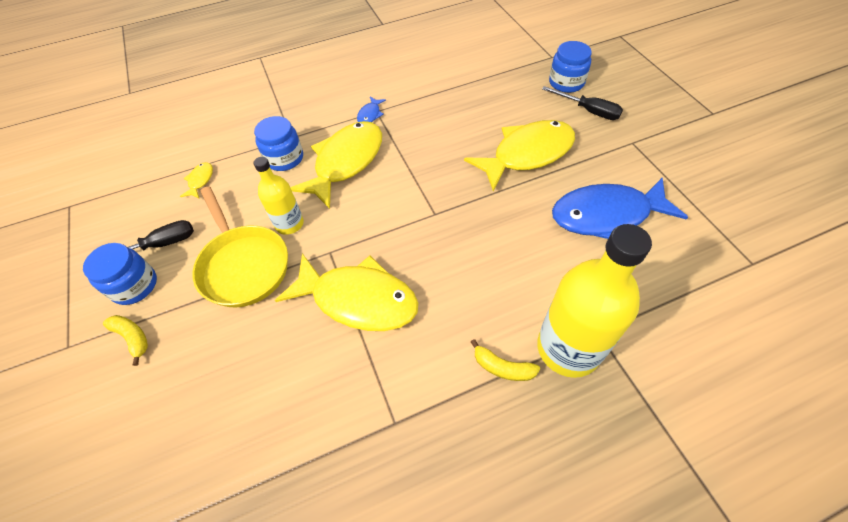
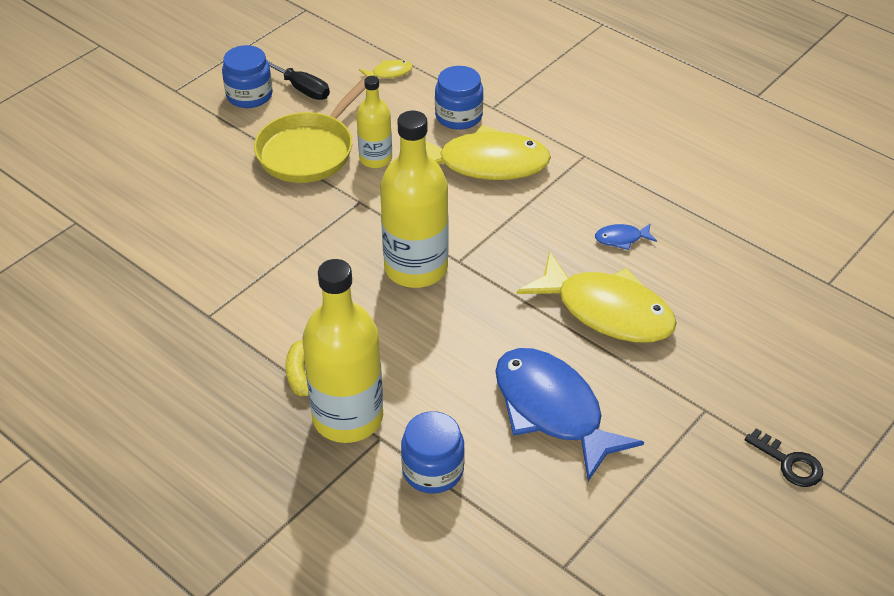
camera: 60 degrees right, 10 degrees down
(132, 338) = (201, 121): yellow banana -> none
(358, 299) = (317, 244): yellow fish -> none
(370, 115) = (574, 153): blue fish -> blue fish (621, 239)
(427, 242) = (416, 268): none -> yellow bottle
(566, 83) = (780, 313): blue jar -> blue jar (433, 470)
(588, 111) = (737, 350): black screwdriver -> none
(687, 124) = (789, 463): none -> black key

